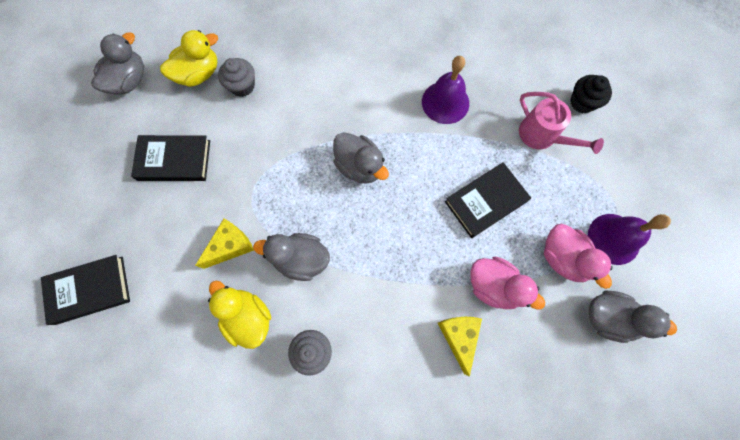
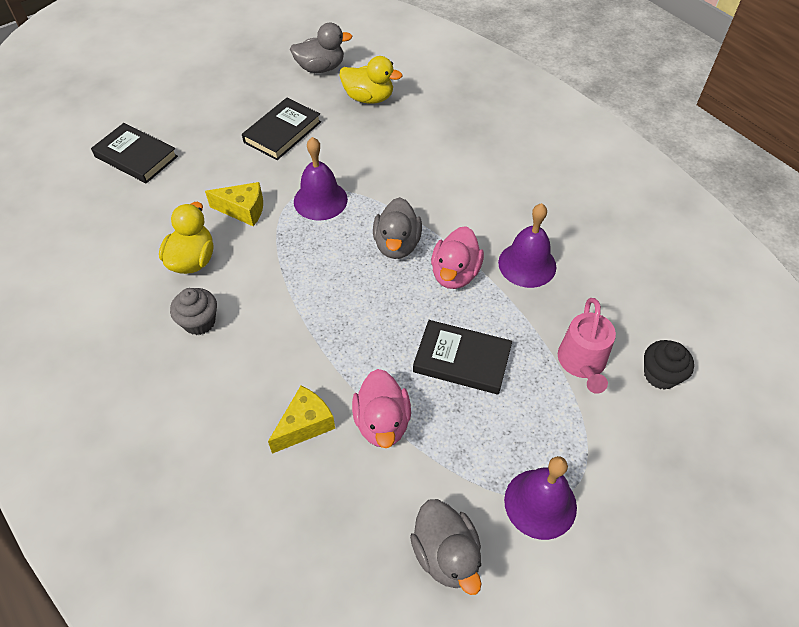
camera: 50 degrees right, 20 degrees down
(174, 160) = (282, 132): black book -> black book turned 75 degrees clockwise
(242, 86) = (387, 127): grey cupcake -> none
(271, 185) = (320, 200): none -> purple bell
(300, 259) = (273, 261): grey duck -> none
(563, 258) = (470, 467): pink duck -> pink duck (455, 274)

